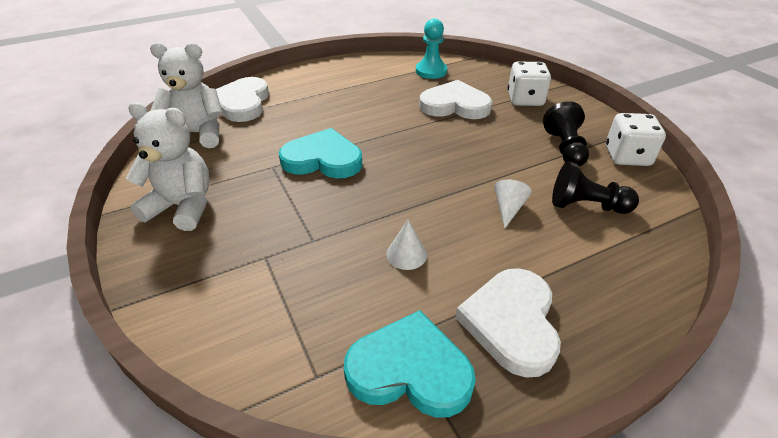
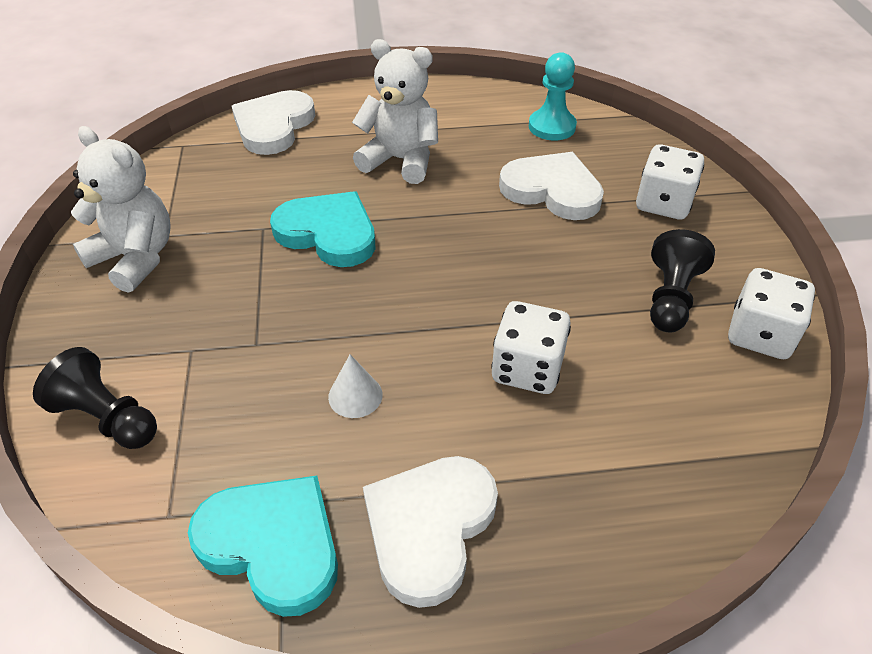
camera: 20 degrees right, 5 degrees up
(198, 134) = (200, 161): white teddy bear -> white teddy bear (400, 160)
(508, 208) = (527, 369): white cone -> white dice
(586, 206) = (641, 396): black pawn -> black pawn (107, 418)

